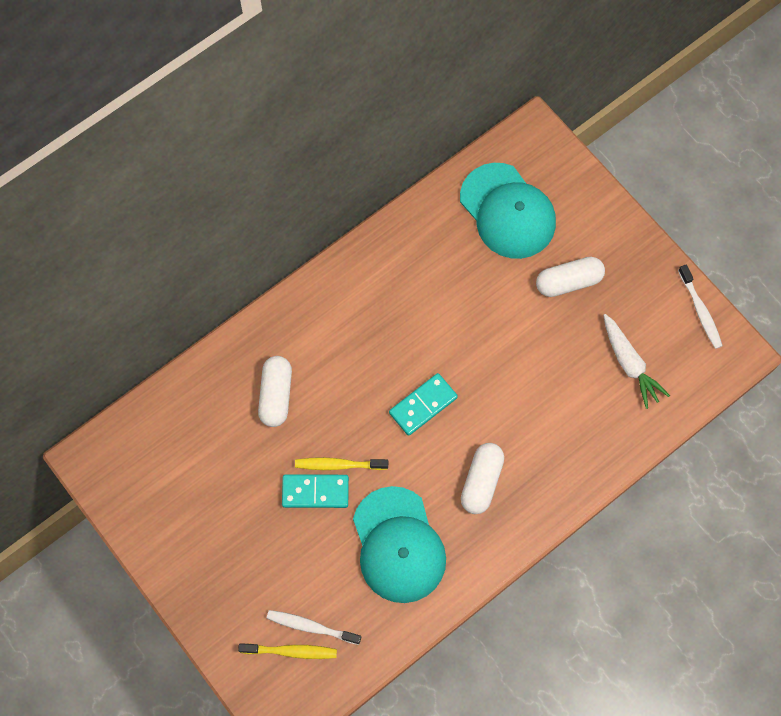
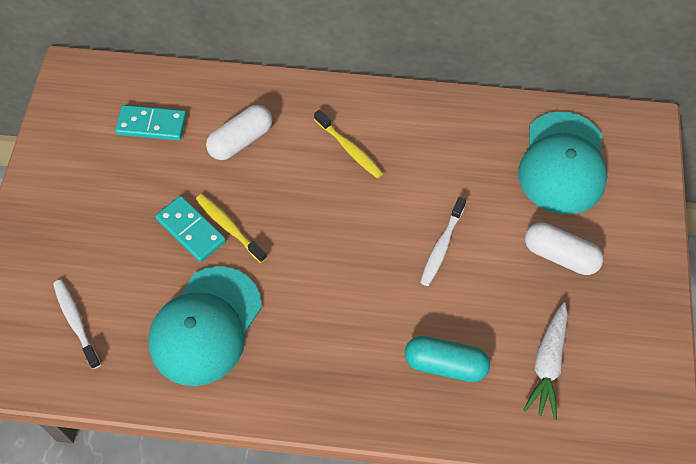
camera: 45 degrees right, 10 degrees down
(291, 651) = (42, 325): yellow toothbrush -> yellow toothbrush (350, 149)
(423, 405) = (340, 243): turquoise domino -> turquoise domino (151, 125)
(481, 481) = (322, 340): white capsule -> none
(571, 423) = (445, 364): none -> turquoise capsule
(700, 311) = (659, 379): white toothbrush -> white toothbrush (441, 246)

